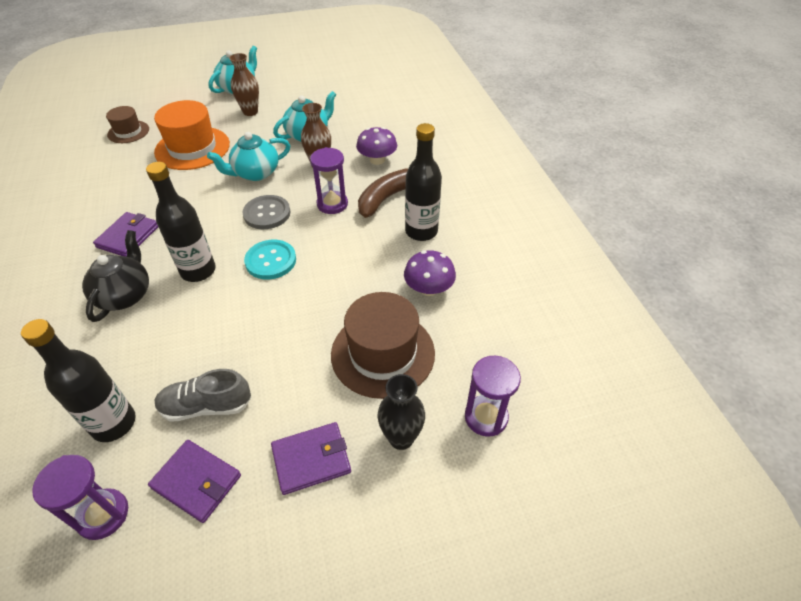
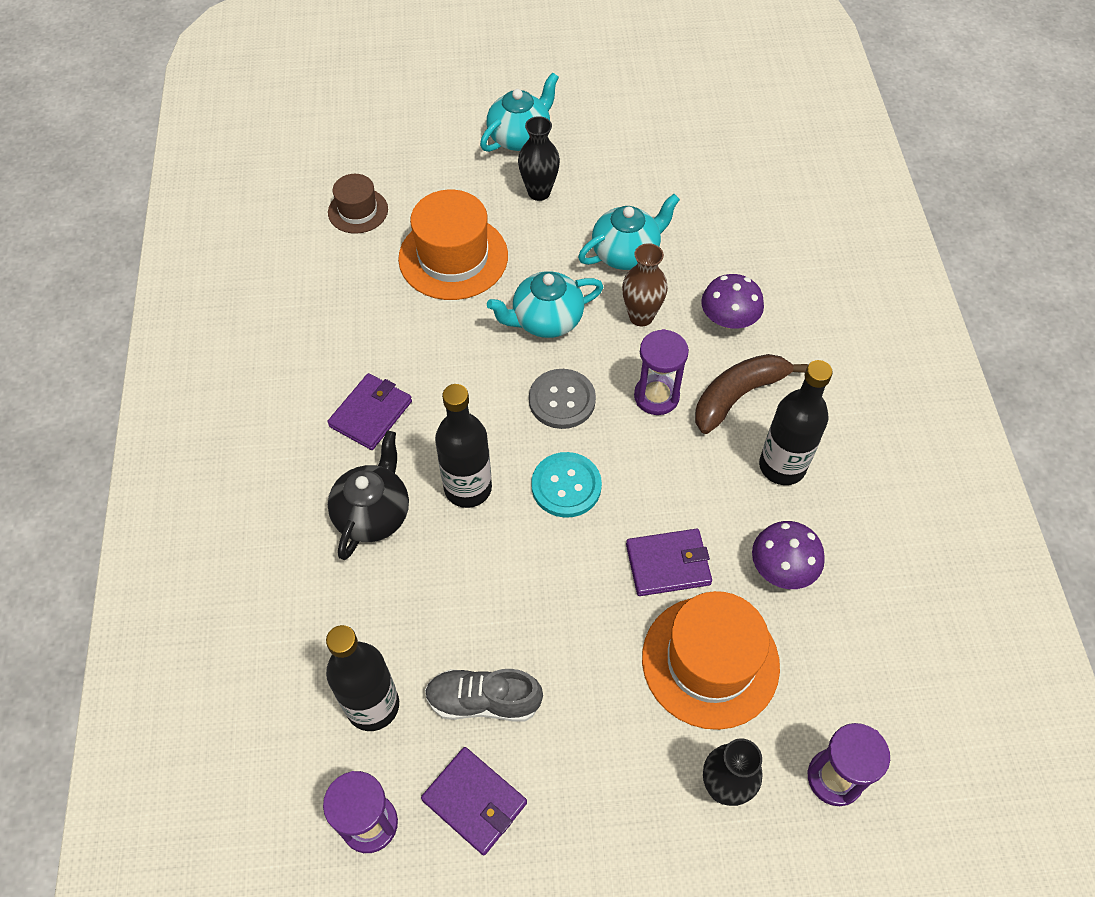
camera: 10 degrees right, 10 degrees up
(250, 112) = (539, 192): brown vase -> black vase
(311, 459) = (611, 797): purple wallet -> purple wallet (668, 564)
(383, 353) = (710, 661): brown hat -> orange hat

